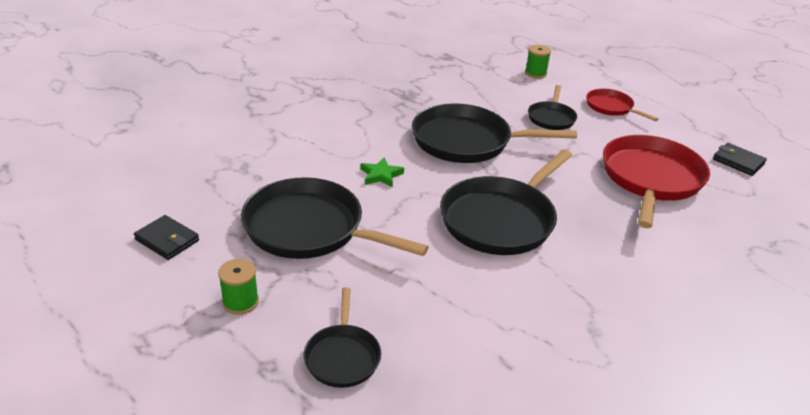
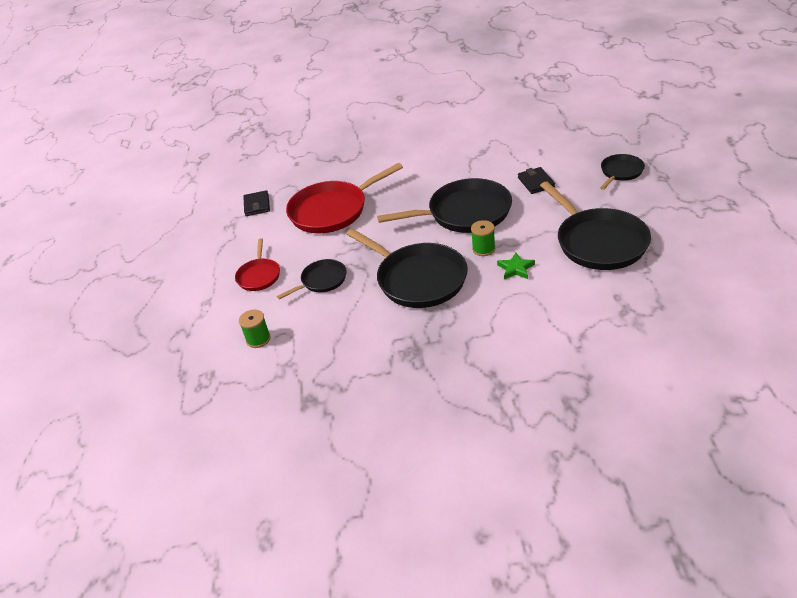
camera: 135 degrees left, 5 degrees up
(167, 240) = (707, 262): black wallet -> black wallet (536, 182)
(240, 302) = (666, 210): green spool -> green spool (483, 249)

